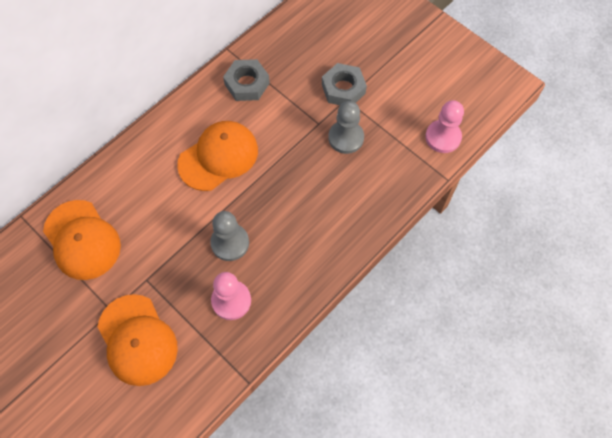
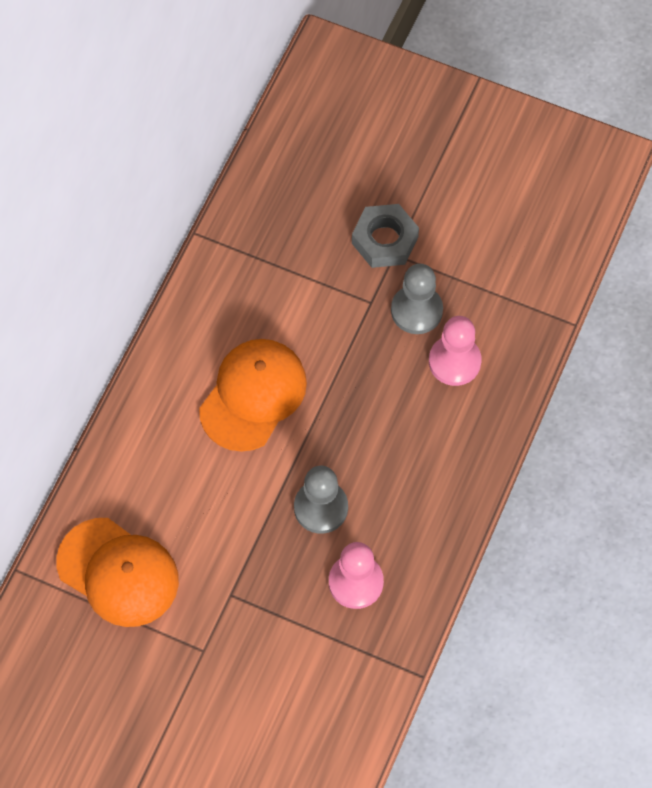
camera: 20 degrees left, 0 degrees up
(137, 340) = (255, 674): orange cap -> none
(247, 84) = (246, 276): grey nut -> none
(443, 137) = (547, 266): pink pawn -> pink pawn (454, 361)

